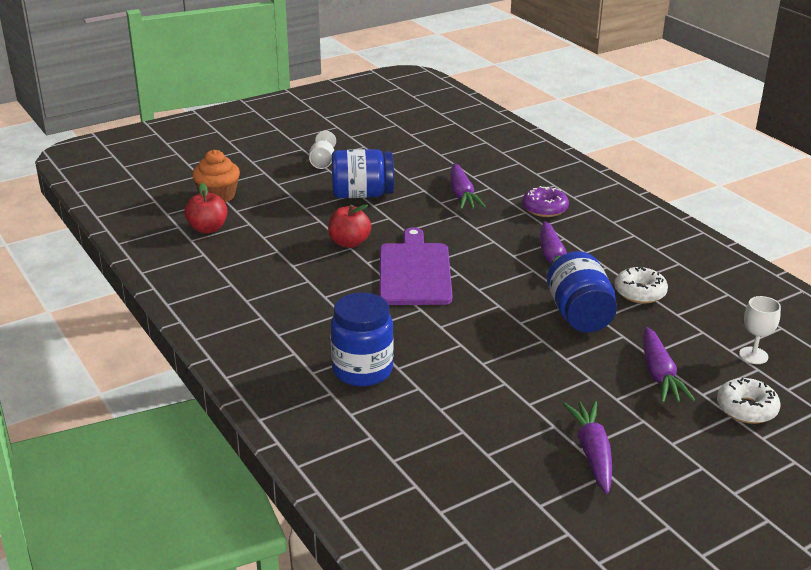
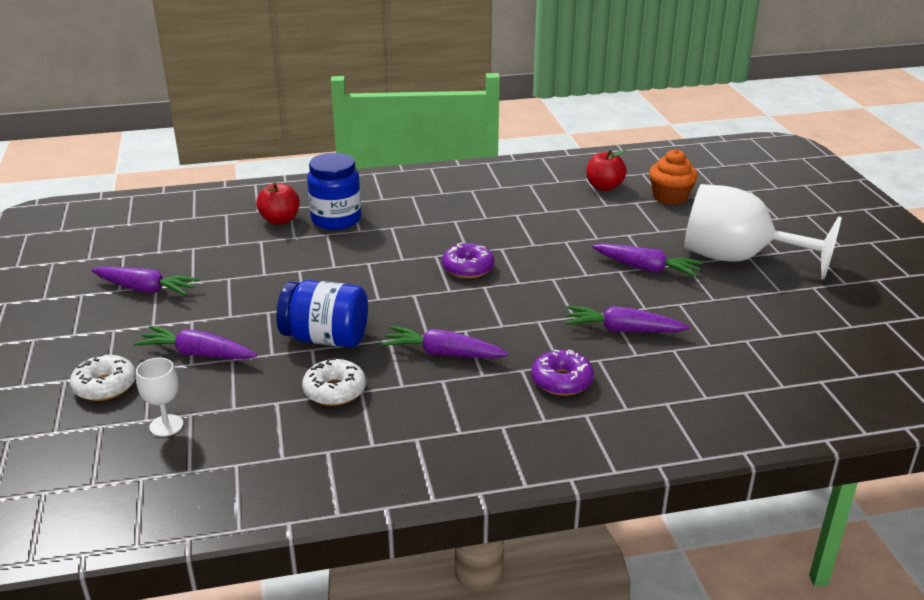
camera: 110 degrees right, 0 degrees up
(323, 162) = (737, 259): white goblet -> white goblet, size x2.41
(349, 243) = (542, 245): red apple -> red apple (280, 220)
(362, 194) = (646, 268): blue jar -> purple carrot
(415, 271) = (468, 268): purple cutting board -> purple donut

